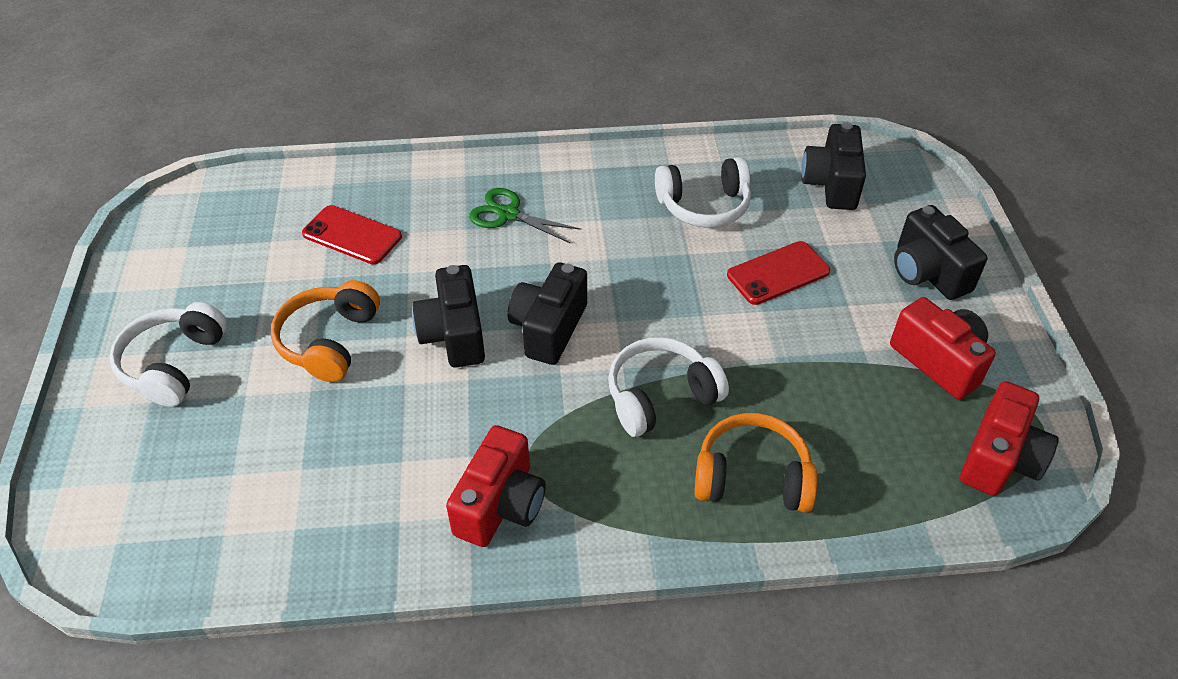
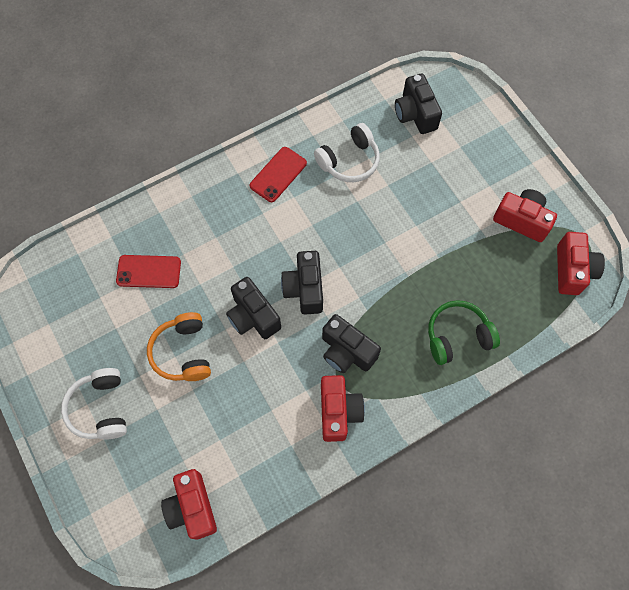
camera: 25 degrees left, 20 degrees up
(199, 542) = (192, 507): none -> red camera
(508, 214) = (236, 216): green scissors -> none
(661, 397) = (388, 307): white headphones -> none
(752, 477) = (457, 336): orange headphones -> green headphones
(778, 273) = (413, 195): red phone -> red phone (278, 174)
(927, 272) = (493, 160): black camera -> black camera (346, 351)

